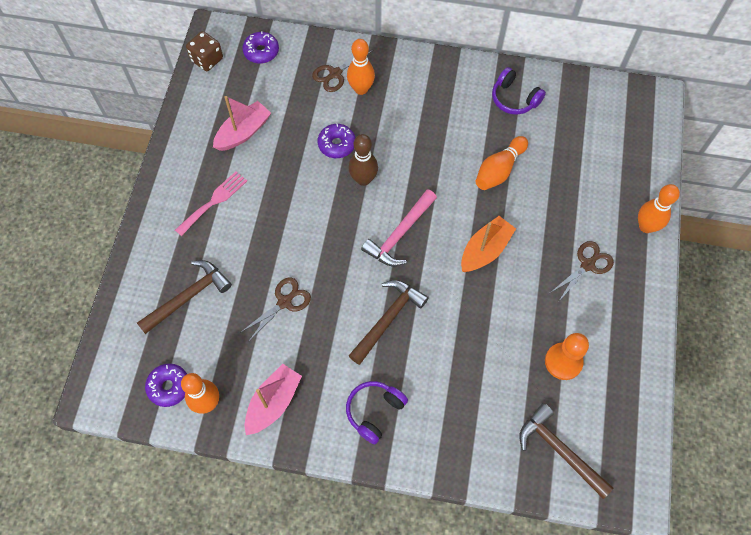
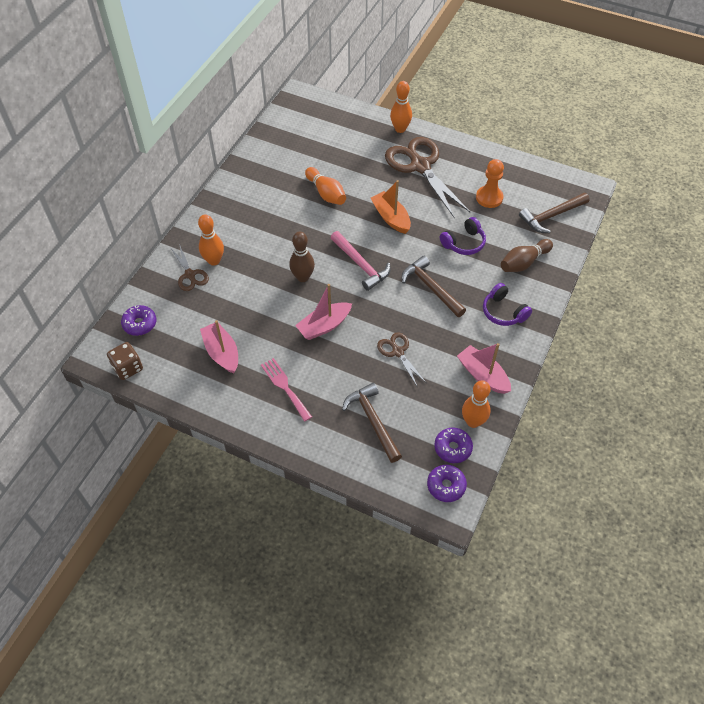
camera: 75 degrees left, 10 degrees down
(301, 218) = (324, 326): none -> pink boat
(337, 144) = (262, 288): purple donut -> purple donut (446, 486)
(463, 425) = (523, 262): none -> brown bowling pin
(514, 98) = (266, 169): purple headphones -> purple headphones (463, 243)
(588, 264) = (420, 166): brown scissors -> brown scissors, size x2.01

